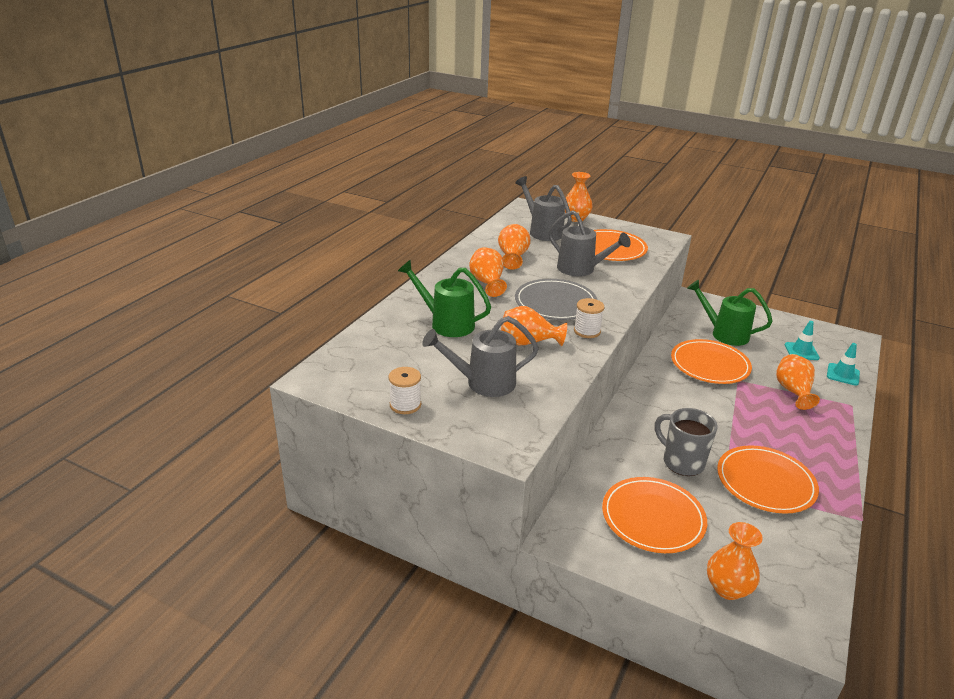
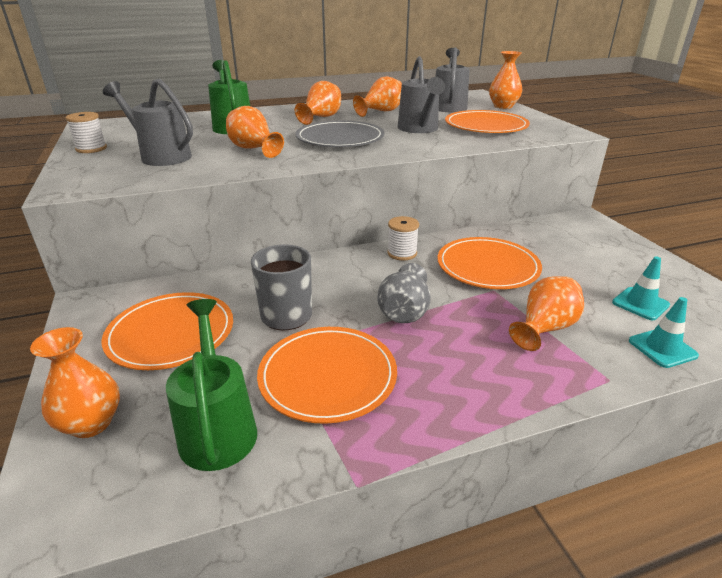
camera: 45 degrees right, 0 degrees up
(587, 331) = (316, 158): white spool -> white spool (402, 253)
(724, 333) = (562, 253): green watering can -> green watering can (218, 427)
(728, 421) = (404, 312): none -> grey vase

